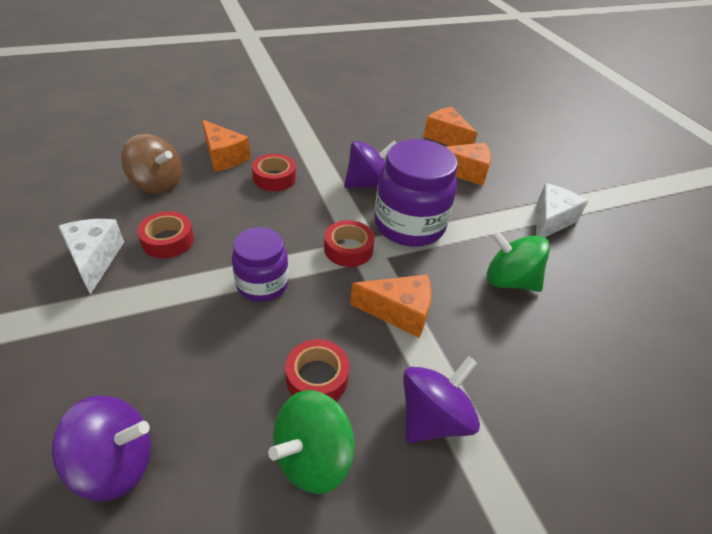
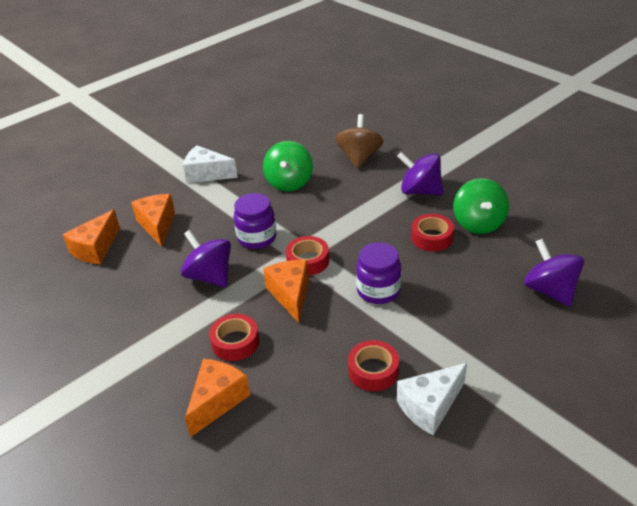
camera: 105 degrees left, 5 degrees down
(157, 184) = (299, 430): brown spinning top -> brown spinning top (359, 157)
(312, 457) = (478, 223): green spinning top -> green spinning top turned 60 degrees clockwise
(399, 312) = (354, 220): orange cheese -> orange cheese (290, 295)
(409, 225) = (257, 238): purple jar -> purple jar, size x0.62

